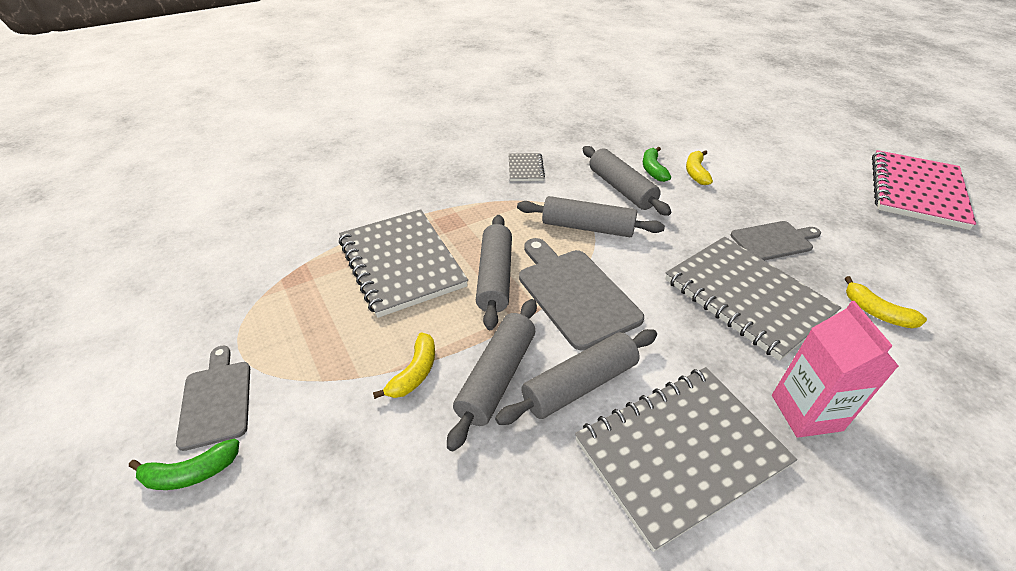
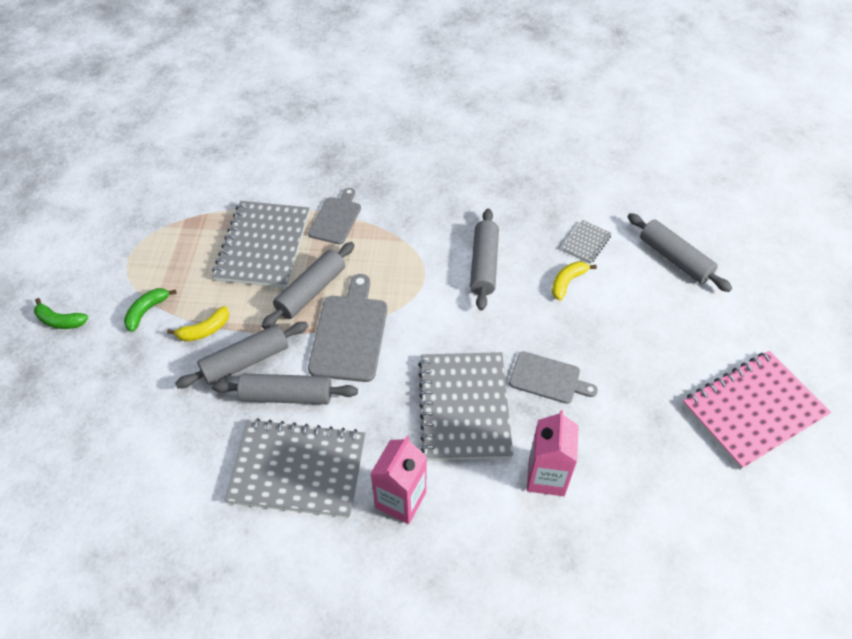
camera: 35 degrees right, 10 degrees up
(216, 400) = (97, 285): grey cutting board -> grey cutting board (336, 218)
(525, 168) = (429, 205): grey notebook -> grey notebook (586, 243)
(587, 227) = (416, 286): grey rolling pin -> grey rolling pin (674, 259)
(653, 170) = (533, 260): green banana -> green banana (147, 311)
(876, 312) = (546, 476): yellow banana -> pink carton

